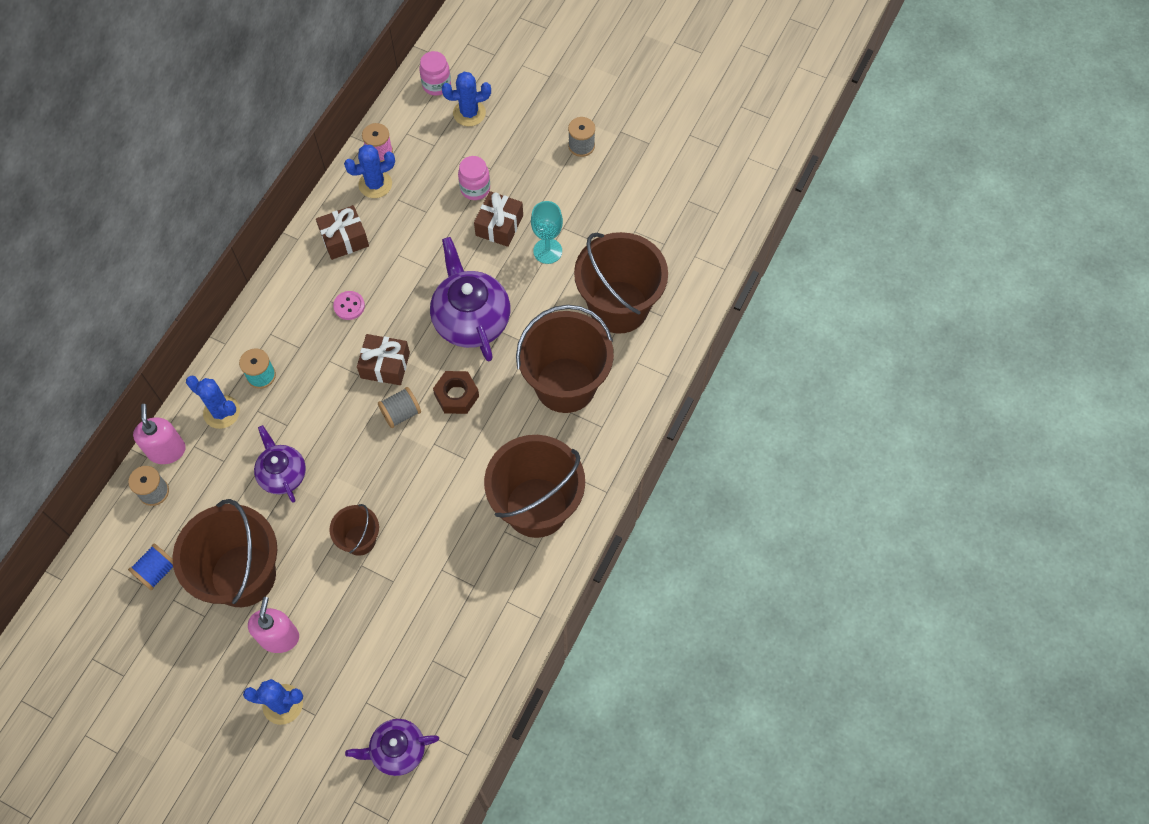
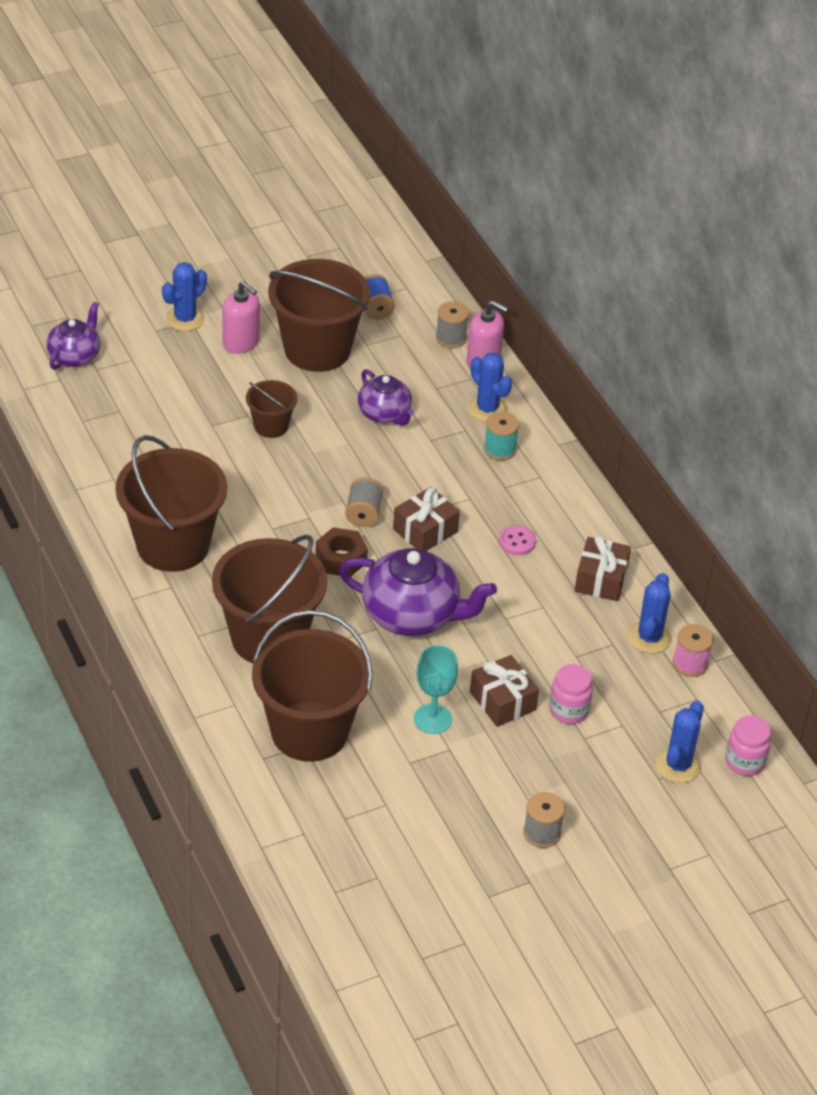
camera: 125 degrees right, 20 degrees down
(221, 412) = (487, 409): blue cactus -> blue cactus turned 75 degrees clockwise
(282, 474) = (384, 414): purple teapot -> purple teapot turned 45 degrees clockwise

